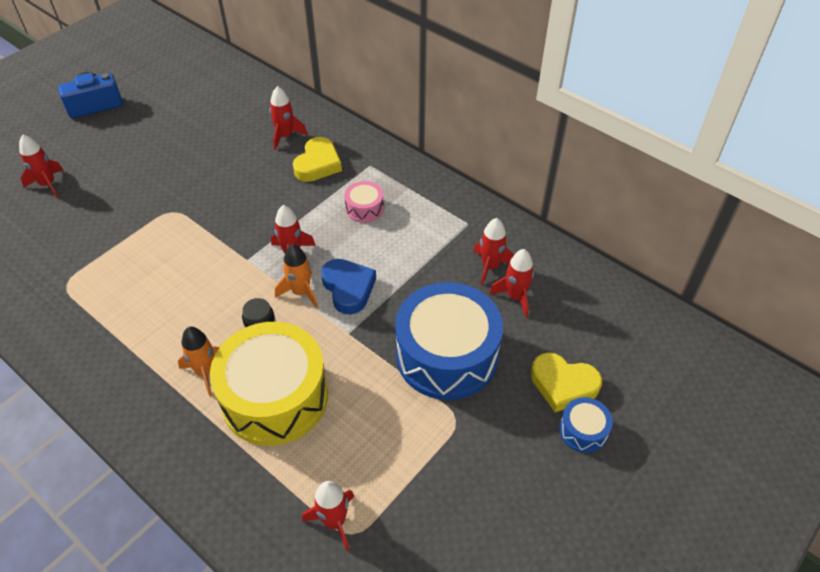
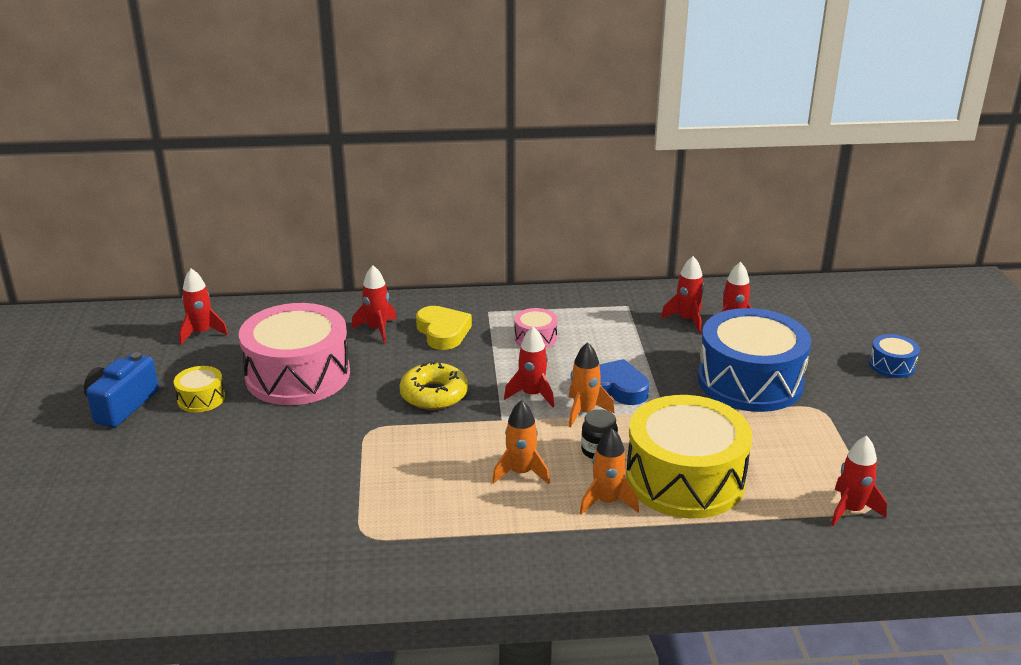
camera: 45 degrees left, 20 degrees down
(47, 184) = (191, 486): red rocket -> red rocket (201, 333)
(132, 126) = (201, 399): none -> yellow drum
(196, 309) = (521, 473): none -> orange rocket
(197, 142) = (298, 375): none -> pink drum
(241, 210) = (434, 394): none -> yellow donut
(563, 385) = (841, 351): yellow heart -> none

